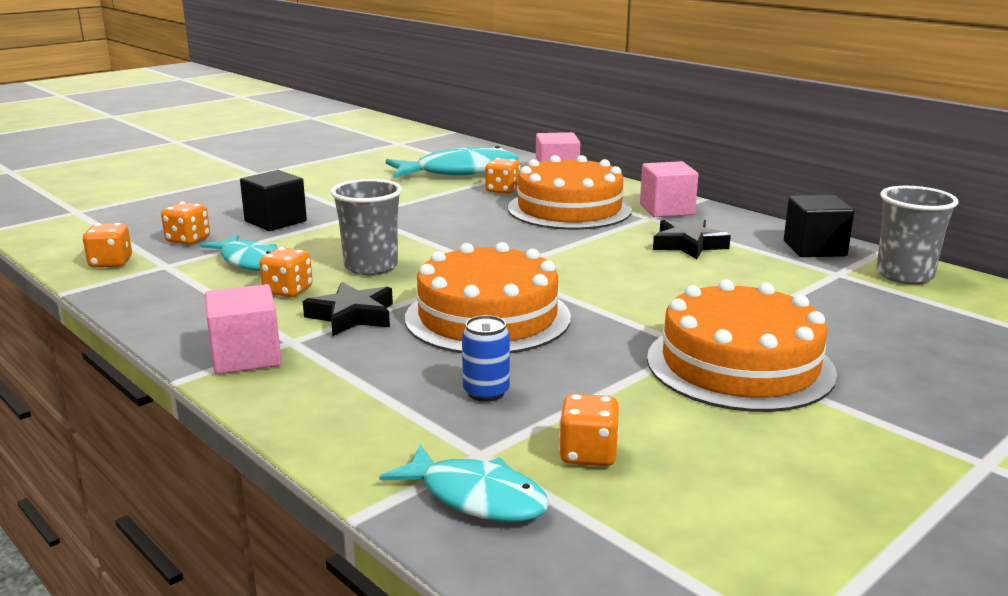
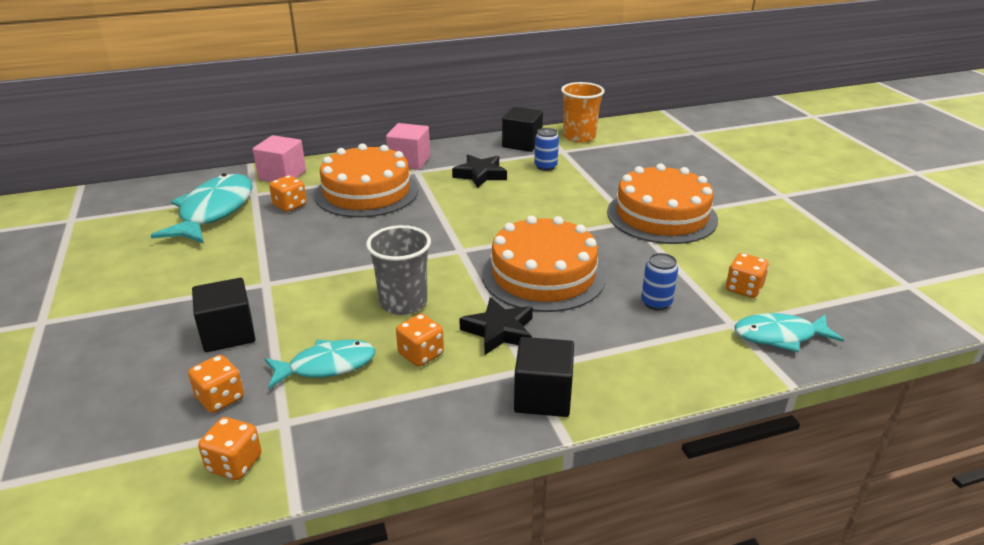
camera: 65 degrees left, 10 degrees up
(246, 357) = (543, 396): pink cube -> black cube
(476, 497) = (779, 336): turquoise fish -> turquoise fish turned 150 degrees counterclockwise
(770, 272) = (545, 166): none -> blue can
(904, 275) = (579, 137): grey cup -> orange cup

